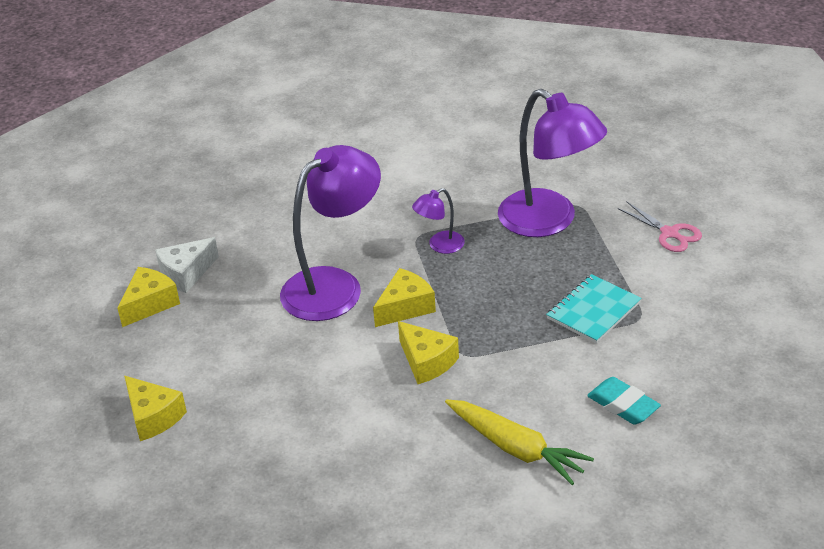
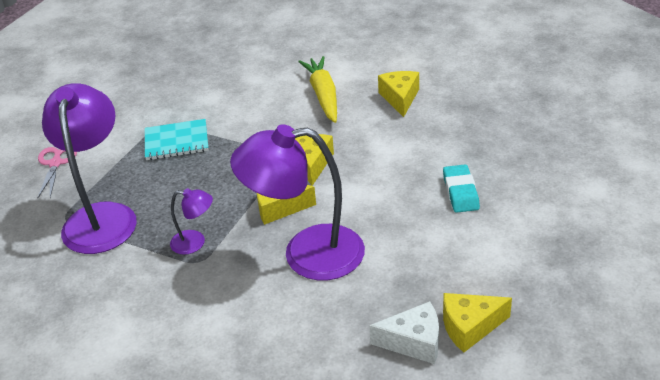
camera: 140 degrees left, 0 degrees up
(153, 417) = (531, 222): yellow cheese -> yellow cheese (400, 98)
(623, 405) = (241, 88): turquoise eraser -> turquoise eraser (460, 192)

